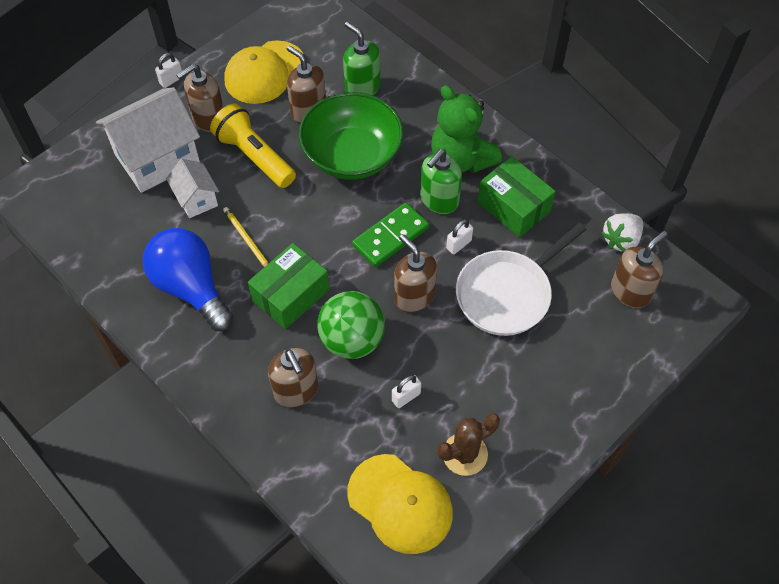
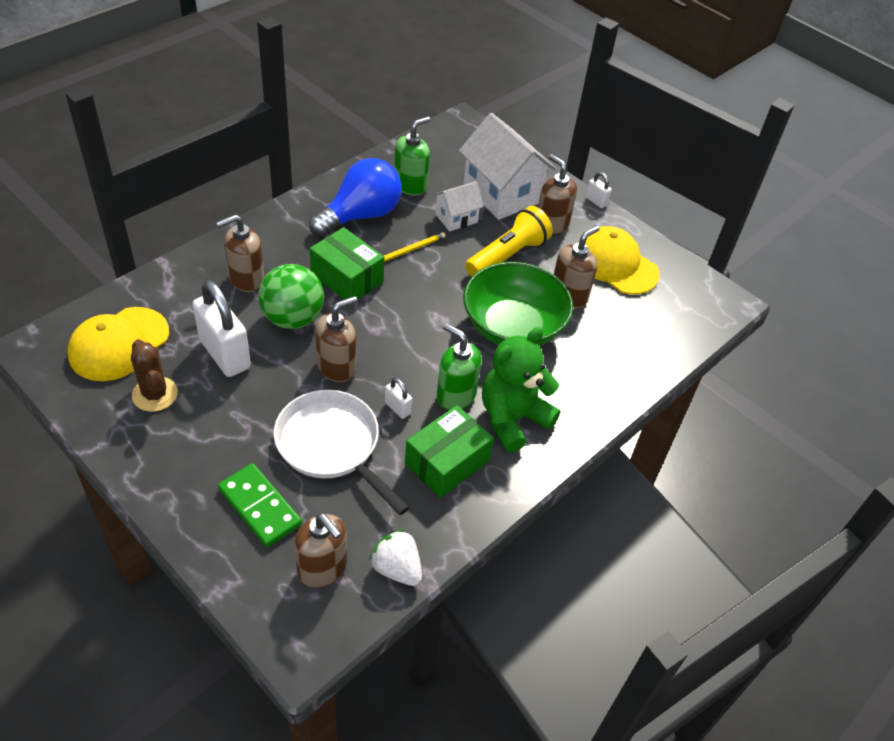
camera: 85 degrees right, 10 degrees down
(362, 88) = (606, 339): green soap dispenser -> green soap dispenser (410, 185)
(390, 236) = (410, 352): green domino -> green domino (260, 507)
(406, 397) = (225, 354): white padlock -> white padlock, size x2.25

